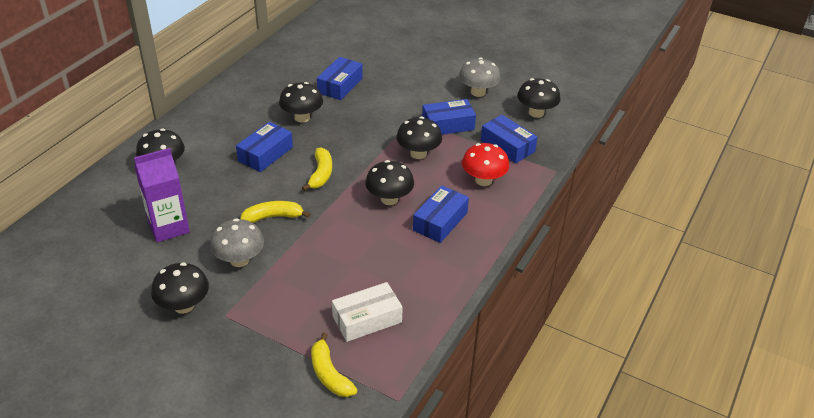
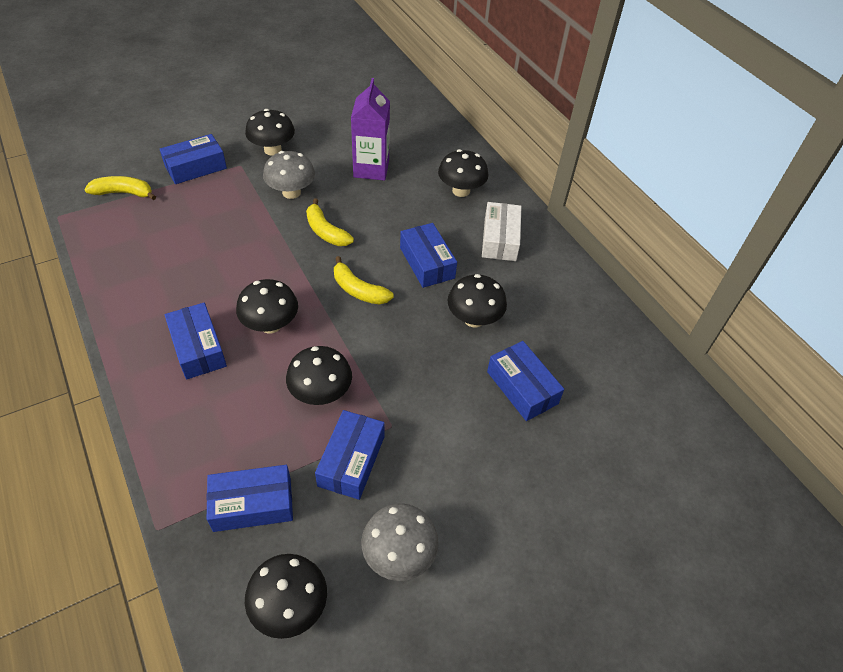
camera: 120 degrees right, 10 degrees up
(252, 346) = (195, 167): none -> blue box
(273, 217) = (326, 231): yellow banana -> yellow banana turned 120 degrees clockwise
(367, 319) = (146, 235): white box -> white box (500, 239)
(483, 180) = (218, 430): red mushroom -> none

